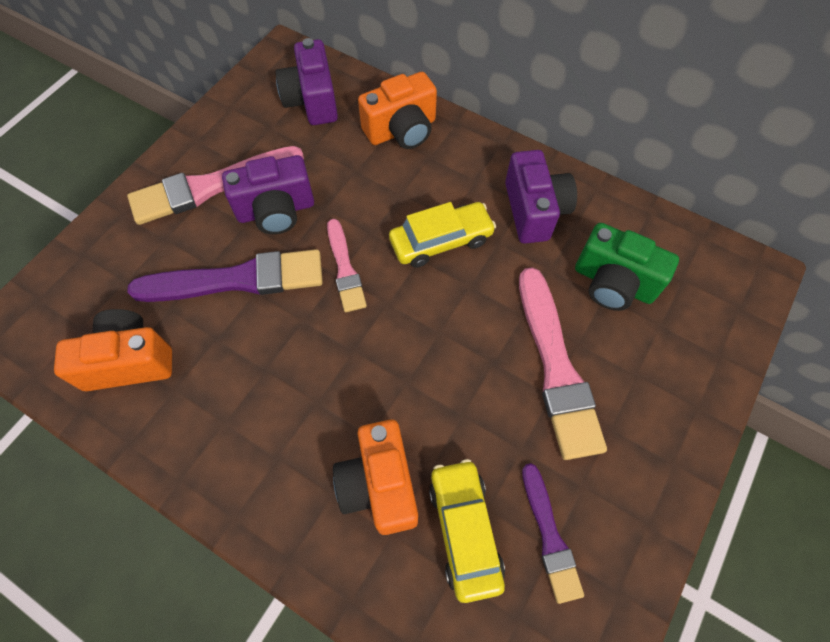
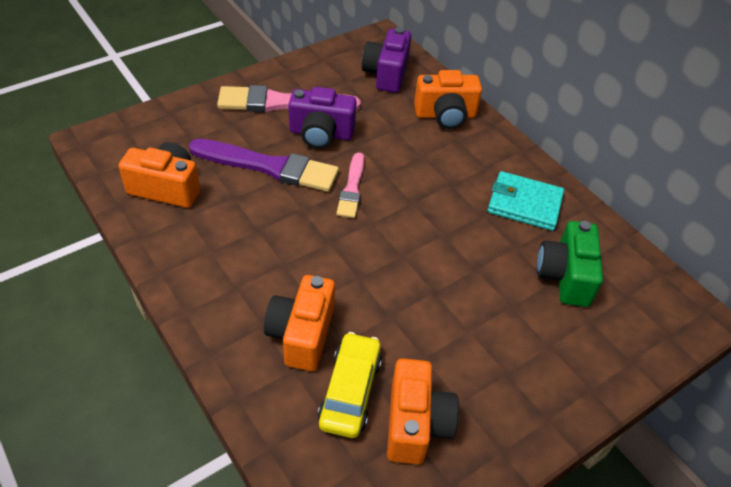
camera: 20 degrees right, 15 degrees down
(441, 241) = (436, 197): yellow car -> none
(534, 210) = (524, 204): purple camera -> turquoise wallet
(549, 536) = (415, 424): purple brush -> orange camera
(556, 367) = (484, 314): pink brush -> none
(613, 283) = (565, 276): green camera -> green camera turned 45 degrees clockwise

